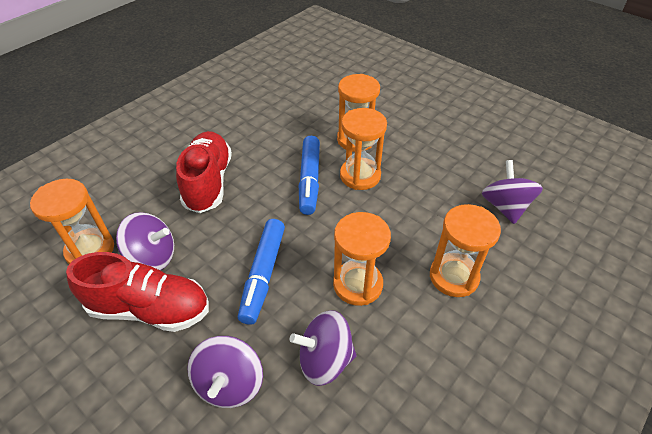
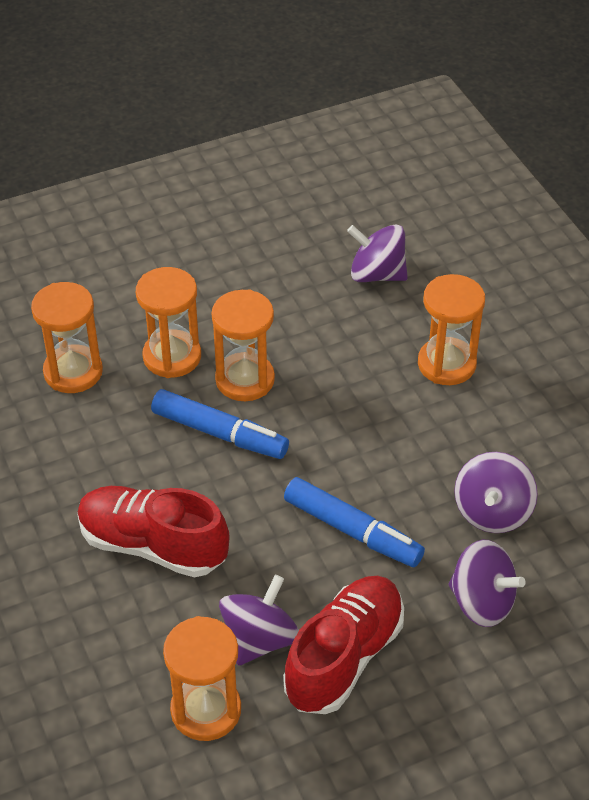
camera: 65 degrees left, 0 degrees up
(357, 284) = (413, 449): orange hourglass -> orange hourglass (73, 372)

